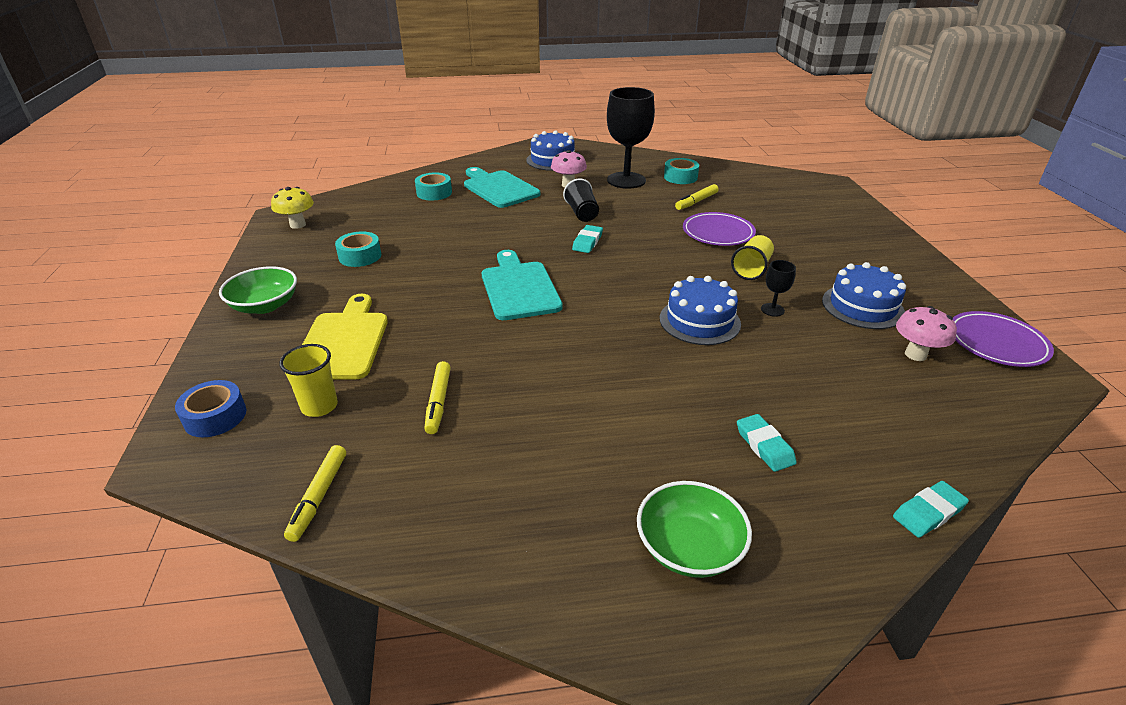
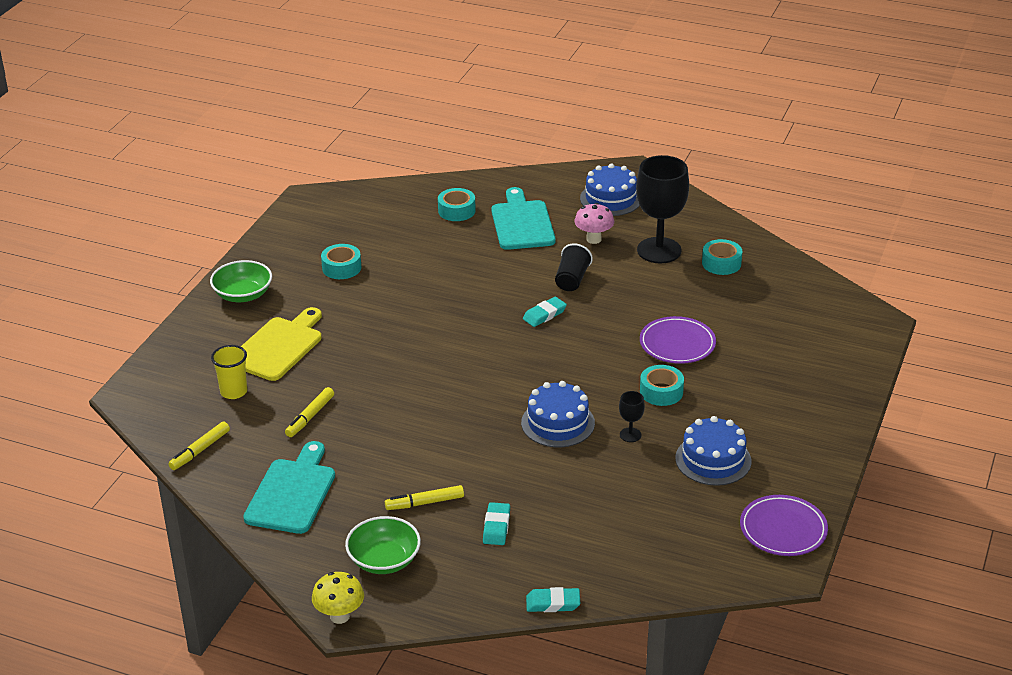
camera: 30 degrees right, 0 degrees up
(215, 416) = (168, 376): blue tape -> none
(298, 225) = (313, 215): yellow mushroom -> yellow mushroom (339, 616)
(519, 288) = (443, 343): turquoise cutting board -> turquoise cutting board (292, 493)
(696, 202) = (700, 300): yellow marker -> yellow marker (425, 503)
(751, 269) = (661, 392): yellow cup -> turquoise tape
(915, 354) = (698, 512): pink mushroom -> none

